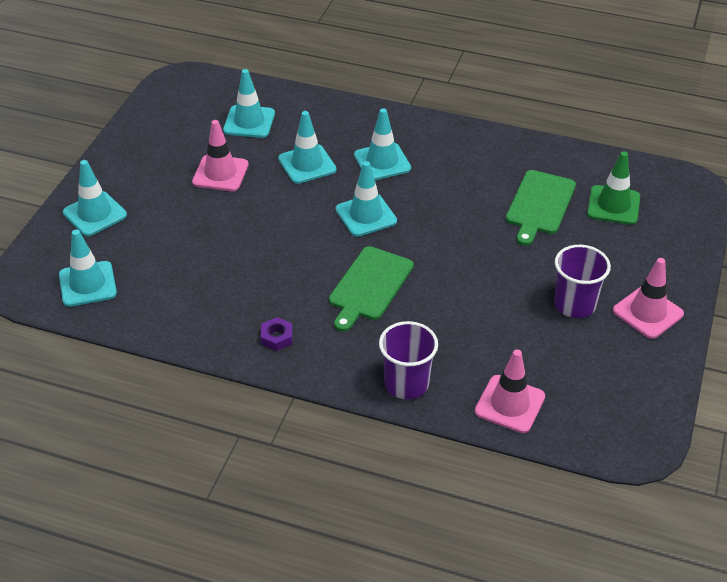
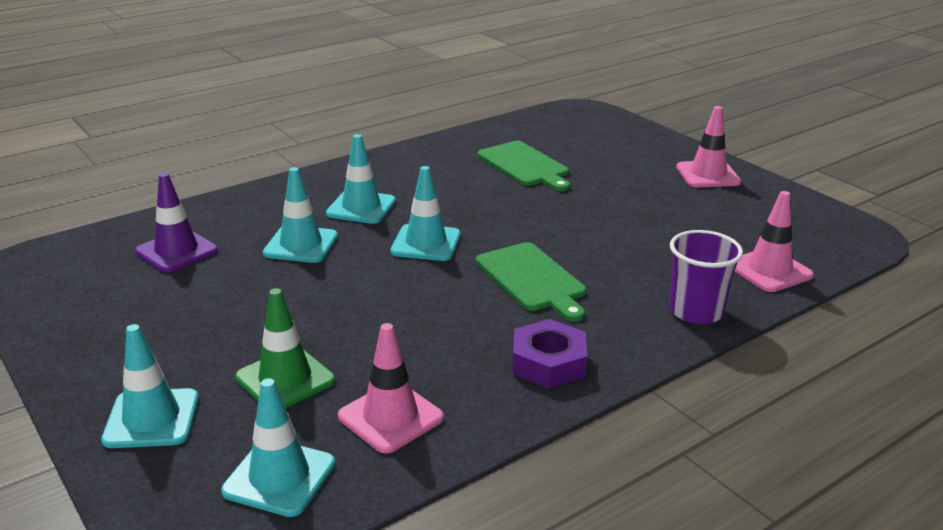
camera: 55 degrees left, 15 degrees down
(220, 173) = (230, 299): pink traffic cone -> pink traffic cone (390, 417)
(249, 122) = (176, 251): turquoise traffic cone -> purple traffic cone
(277, 337) = (548, 362): purple nut -> purple nut, size x1.71
(574, 304) = (667, 197): purple cup -> none
(613, 205) = (565, 141): green traffic cone -> green traffic cone (285, 379)

